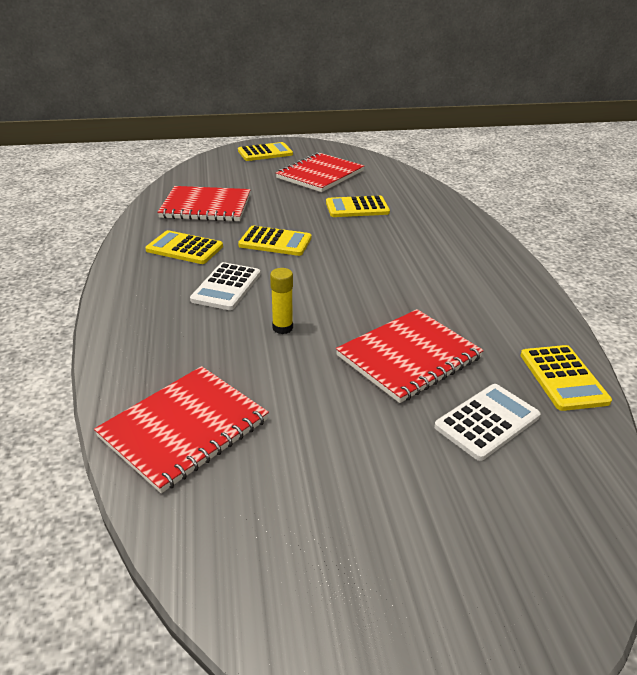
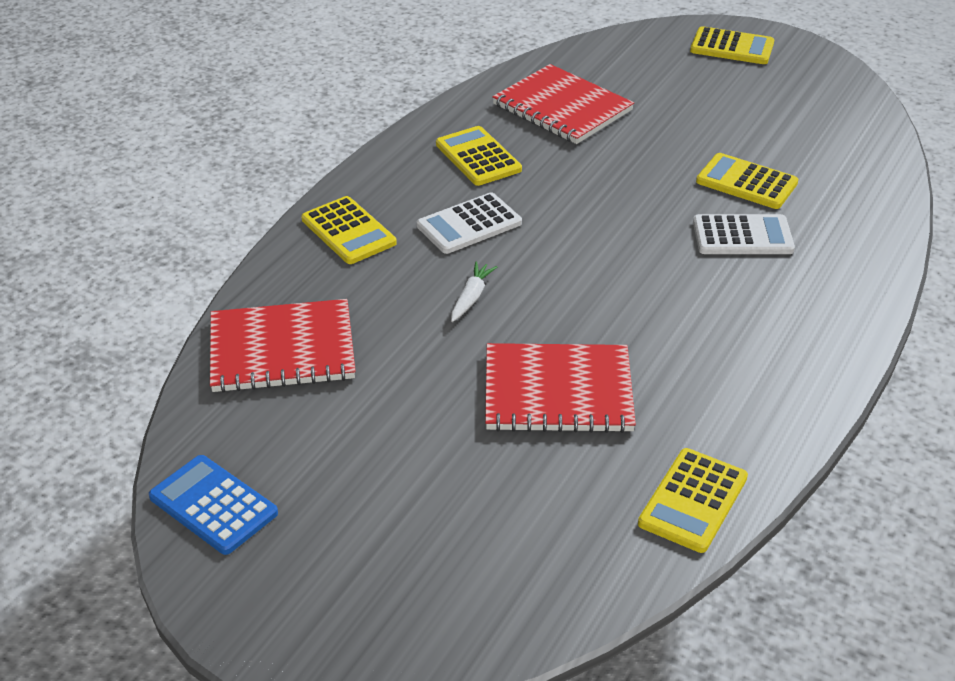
camera: 40 degrees right, 5 degrees up
(270, 591) = (213, 505): none -> blue calculator
(275, 242) = (585, 190): yellow calculator -> yellow calculator (348, 231)
(282, 328) = (471, 297): yellow glue stick -> white carrot
(320, 174) = (763, 111): red notebook -> none
(487, 422) = (547, 493): white calculator -> white calculator (742, 236)

